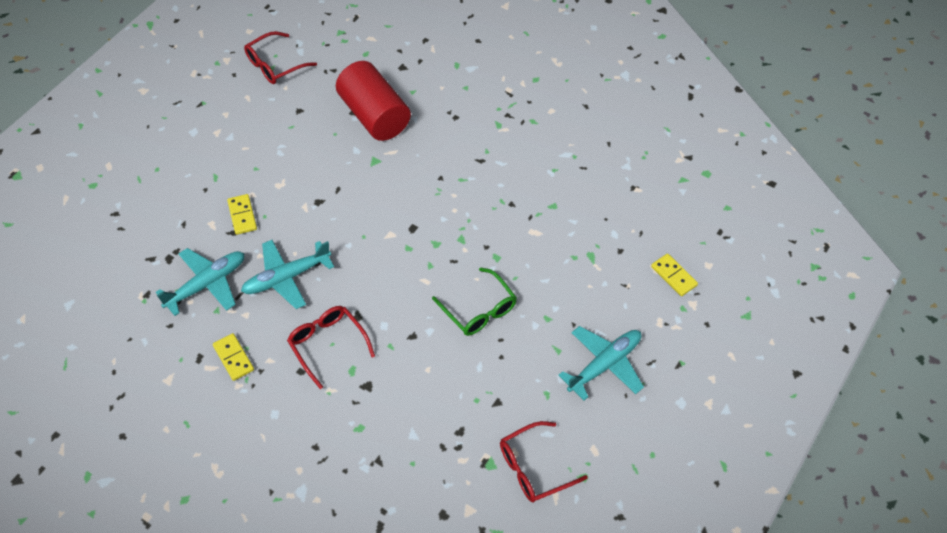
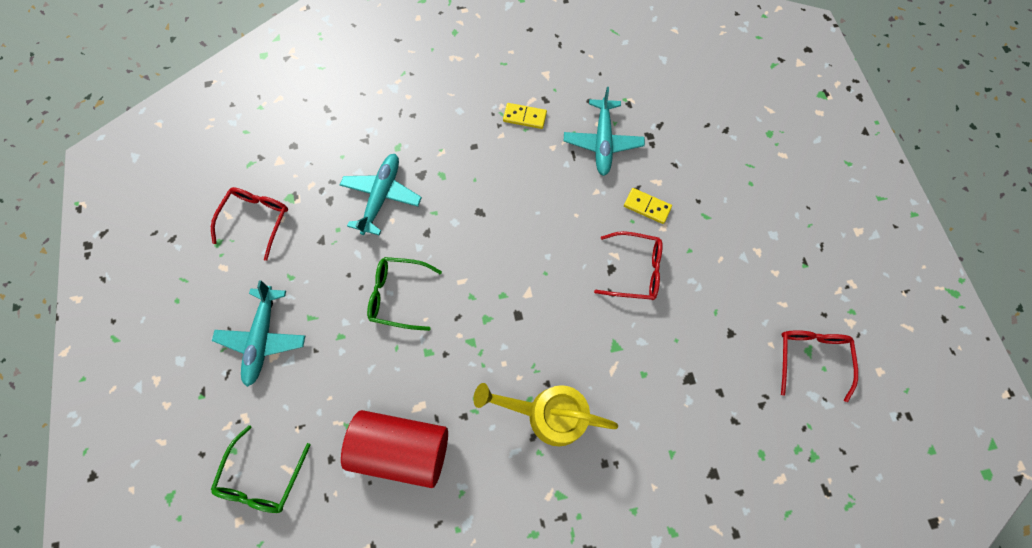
camera: 135 degrees right, 15 degrees up
(286, 278) = (558, 193): turquoise plane -> turquoise plane (382, 196)
(327, 344) = (477, 176): red glasses -> red glasses (635, 270)
(374, 115) = (670, 391): red cylinder -> red cylinder (402, 447)
(459, 164) = (547, 414): none -> yellow watering can
(674, 276) = (262, 478): yellow domino -> green glasses

